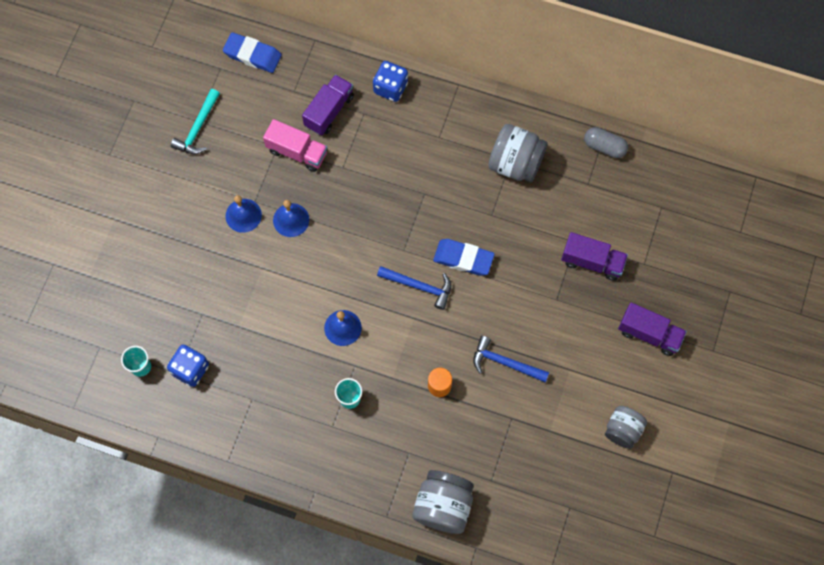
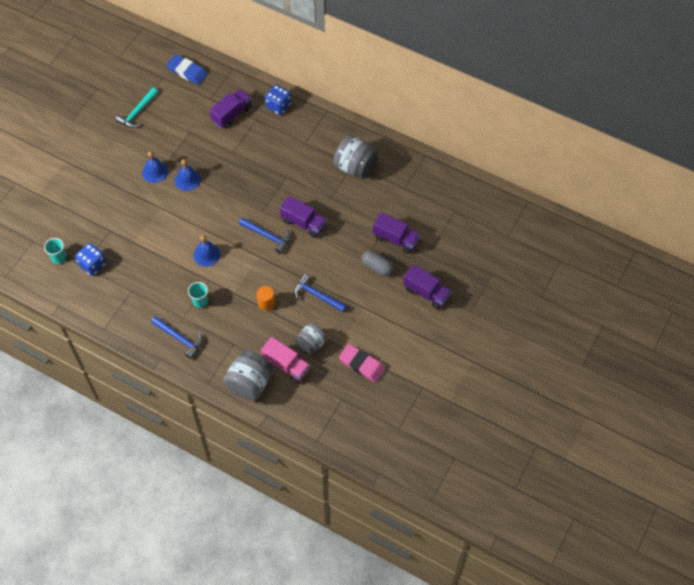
camera: 10 degrees right, 10 degrees down
(297, 152) = (202, 137): pink truck -> pink truck (286, 365)
(334, 458) = (179, 338): none -> blue hammer
(463, 259) = (303, 223): blue eraser -> purple truck
(586, 453) = (361, 364): none -> pink eraser
(604, 147) = (422, 166): grey capsule -> grey capsule (377, 267)
(622, 430) = (392, 353): grey jar -> grey jar (311, 344)

